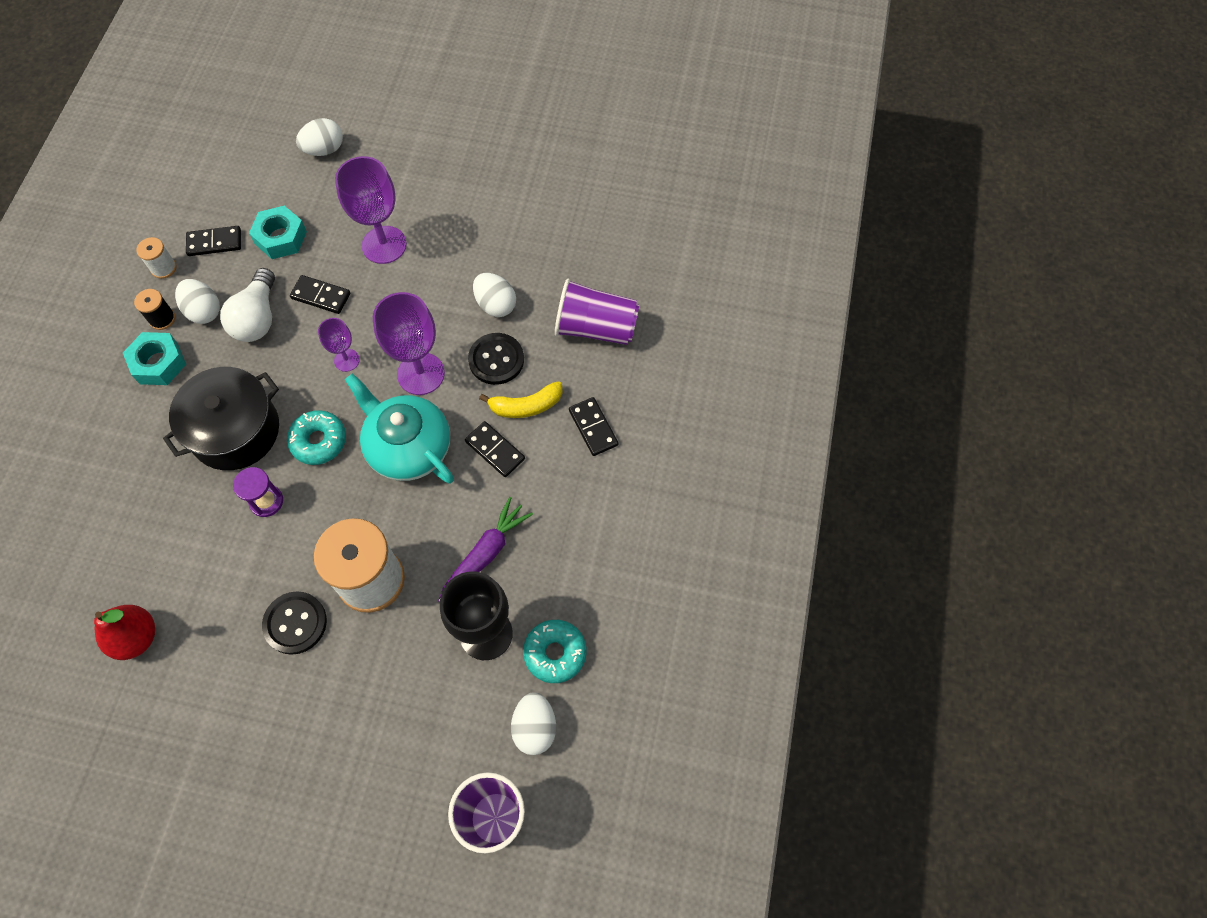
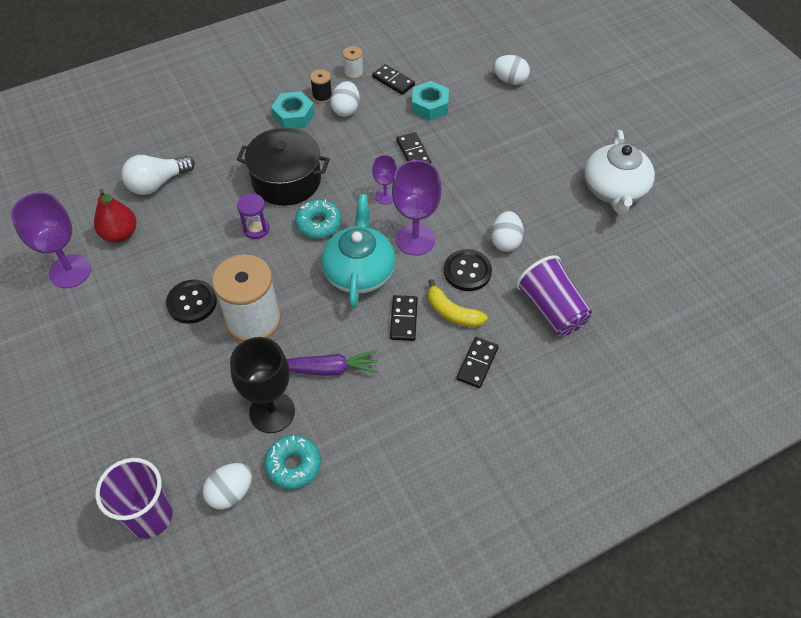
camera: 50 degrees right, 10 degrees down
(257, 318) = (367, 135): white light bulb -> white light bulb (157, 183)
(384, 245) = (481, 155): purple goblet -> purple goblet (70, 271)
(528, 179) = (614, 190): none -> white teapot

